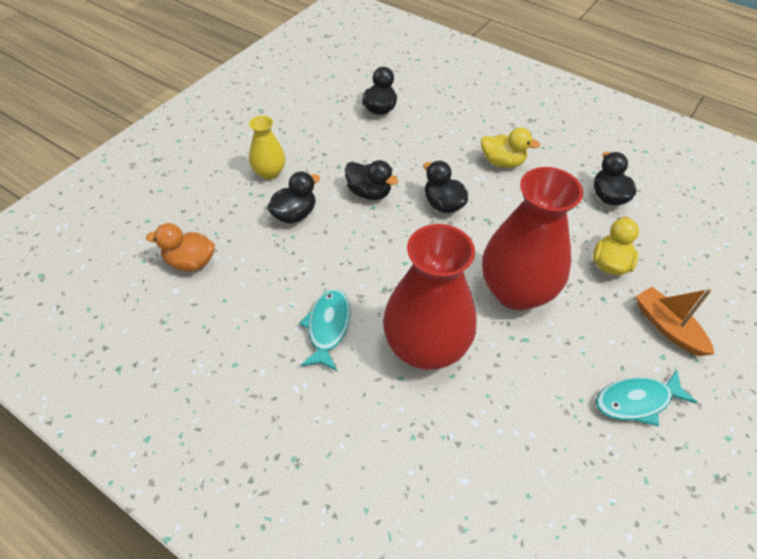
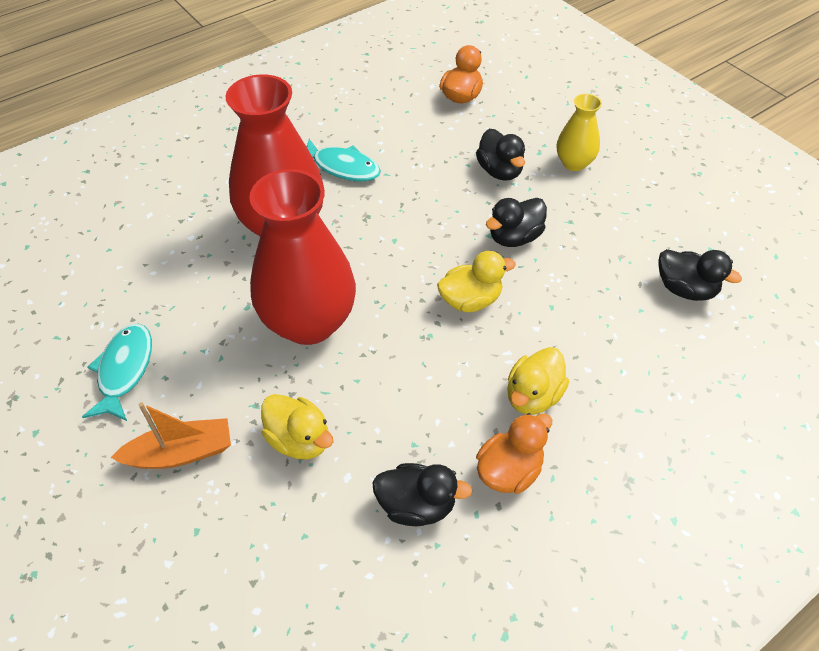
camera: 110 degrees right, 0 degrees up
(443, 204) = (470, 300): black duck -> yellow duck
(558, 164) = (509, 471): none -> orange duck

